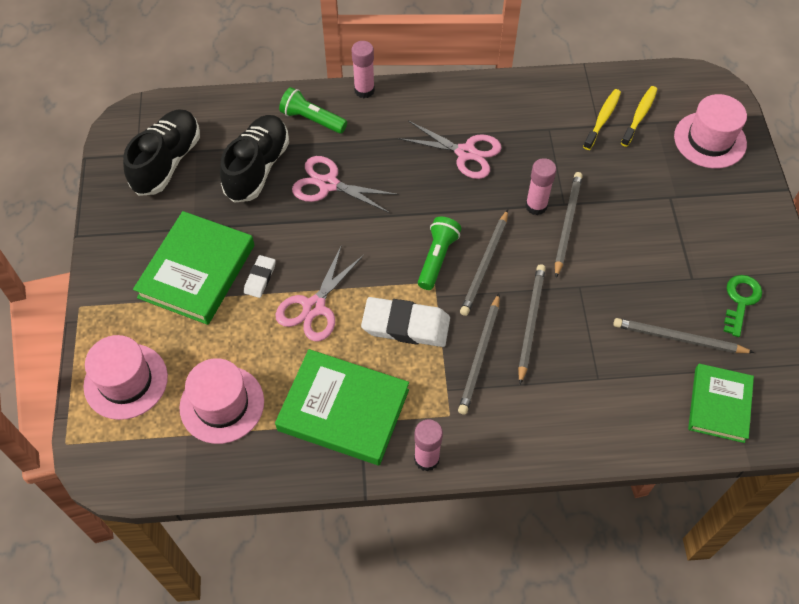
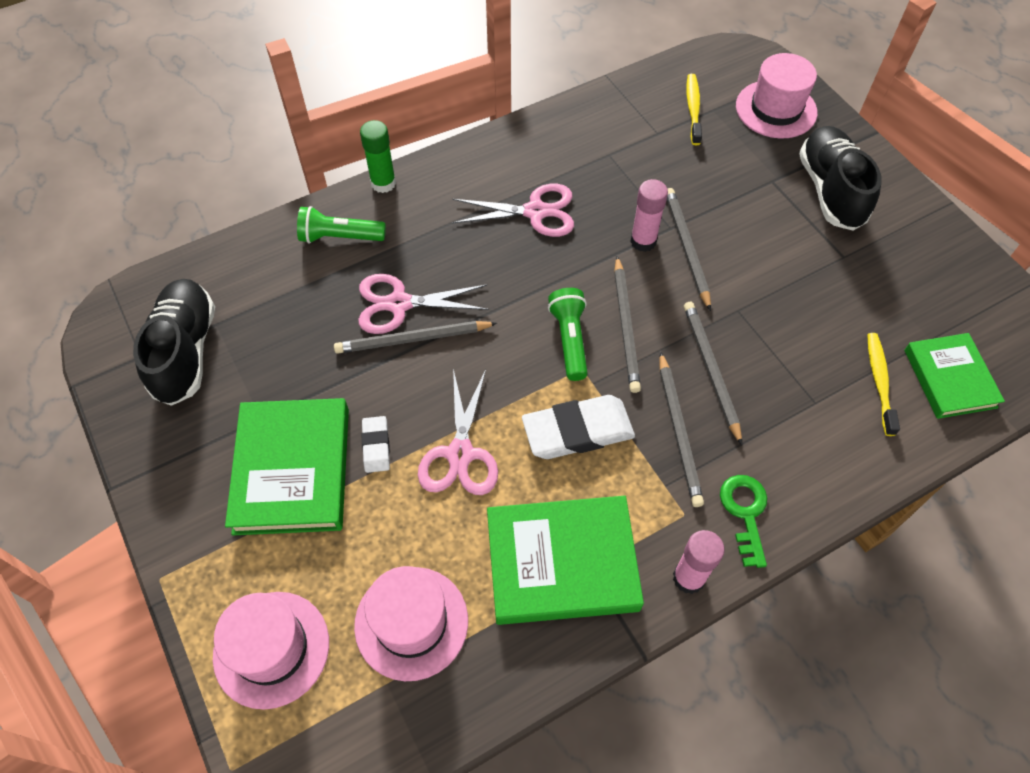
camera: 25 degrees left, 0 degrees up
(257, 168) = (303, 316): black shoe -> black shoe (830, 190)
(364, 90) = (383, 183): pink glue stick -> green glue stick
(602, 119) = (658, 125): yellow toothbrush -> yellow toothbrush (879, 382)
(678, 338) = (869, 325): grey pencil -> grey pencil (413, 339)
(740, 301) = (903, 261): green key -> green key (745, 513)

